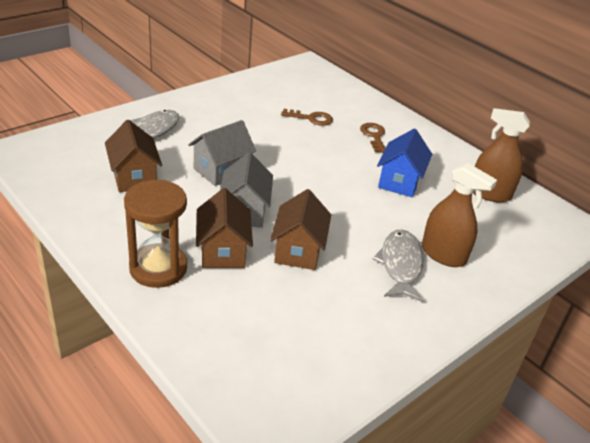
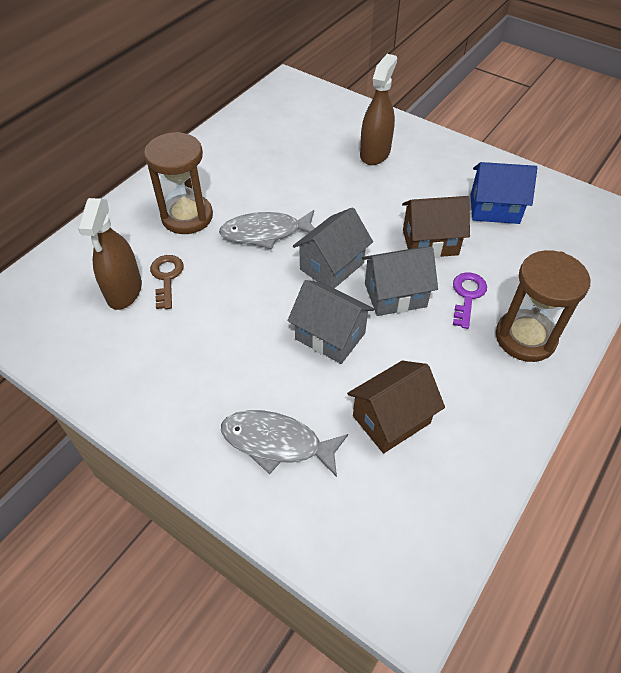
camera: 100 degrees left, 15 degrees up
(223, 251) = (467, 295): brown house -> purple key
(292, 188) = (332, 266): none -> grey house
(374, 136) = (187, 217): brown key -> brown hourglass
(400, 181) = (274, 188): blue house -> blue house (494, 209)
(400, 265) = (406, 176): grey fish -> grey fish (265, 233)
(489, 194) = (263, 130): brown spray bottle -> brown spray bottle (124, 291)

